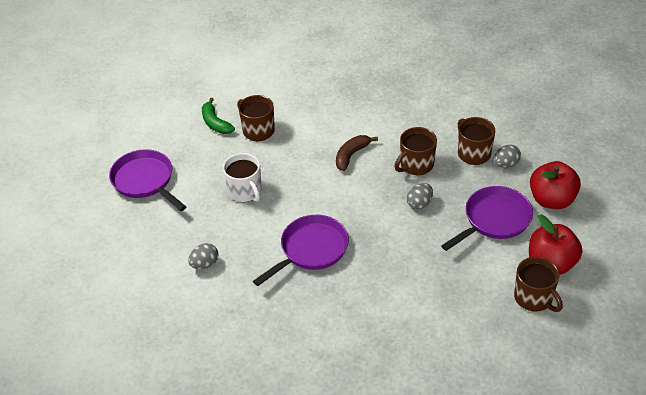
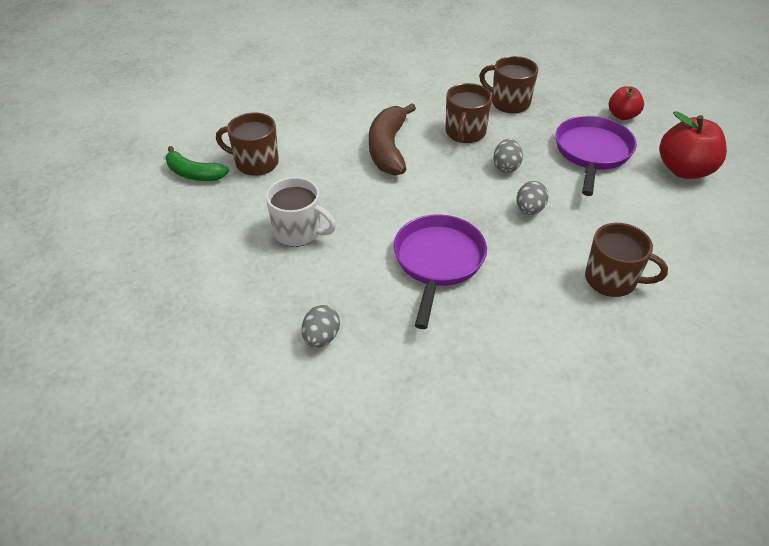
camera: 35 degrees left, 0 degrees up
(145, 181) = (151, 273): purple pan -> none
(351, 155) = (388, 148): brown banana -> brown banana, size x1.51
(506, 164) = (549, 101): grey egg -> grey egg (529, 210)
(534, 298) = (706, 208): brown mug -> brown mug (612, 280)
(551, 200) = (622, 115): red apple -> red apple, size x0.60

